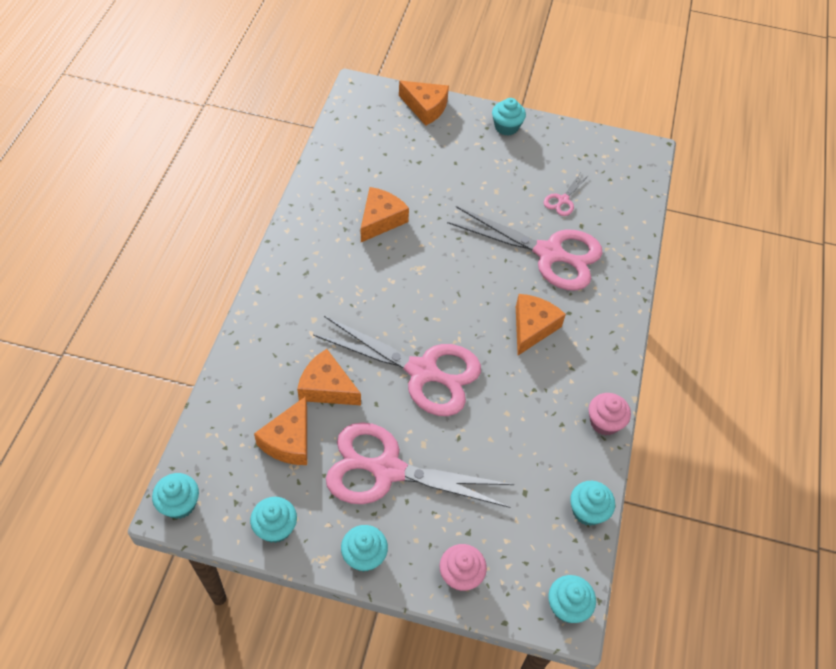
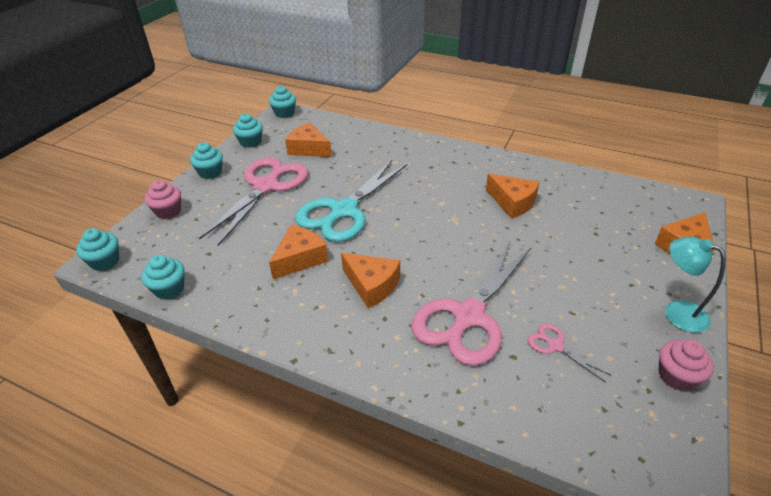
camera: 105 degrees right, 15 degrees down
(327, 387) = (345, 165): orange cheese -> orange cheese (300, 258)
(422, 371) = (344, 211): pink scissors -> turquoise scissors
(506, 127) = (677, 312): turquoise cupcake -> turquoise lamp
(604, 422) = (246, 320): pink cupcake -> pink cupcake (676, 376)

